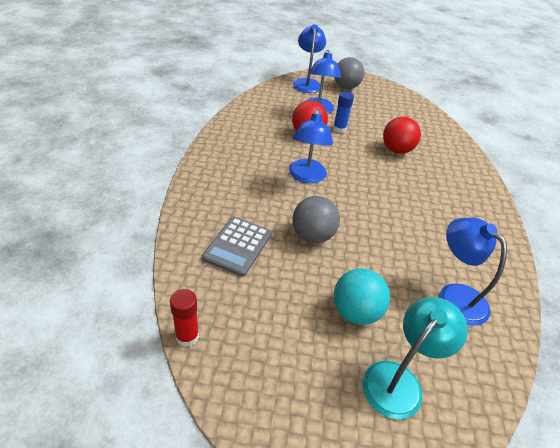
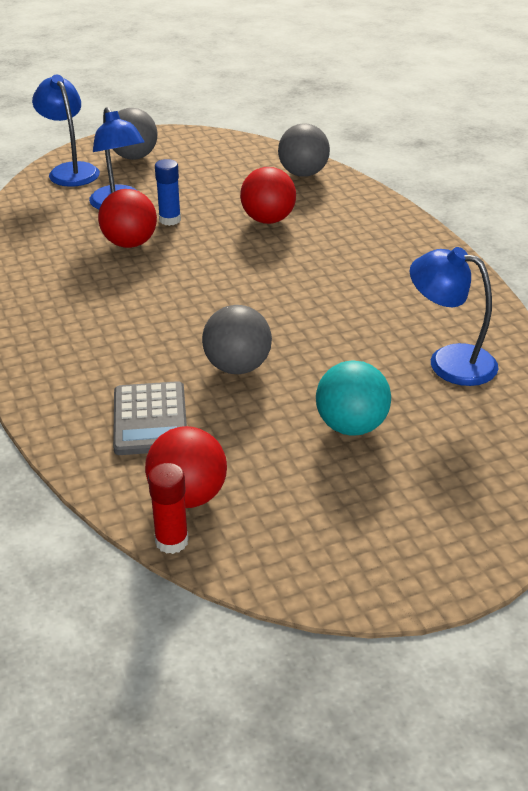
camera: 25 degrees left, 5 degrees down
(220, 309) = (188, 496): none -> red ball
(306, 177) = (173, 300): blue lamp -> none
(399, 380) = (444, 469): turquoise lamp -> none
(437, 130) = (303, 174): none -> grey ball

